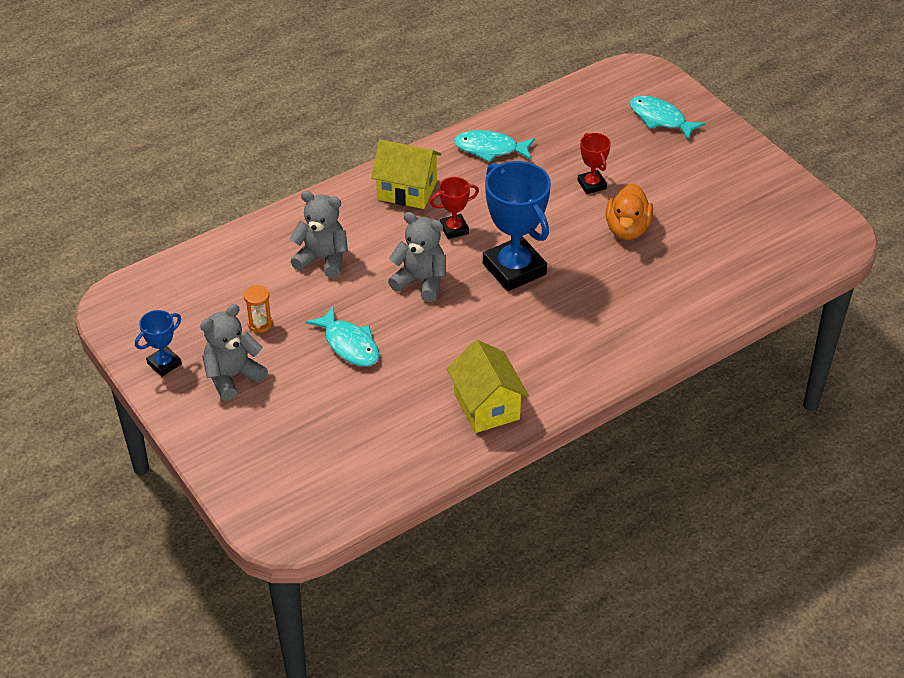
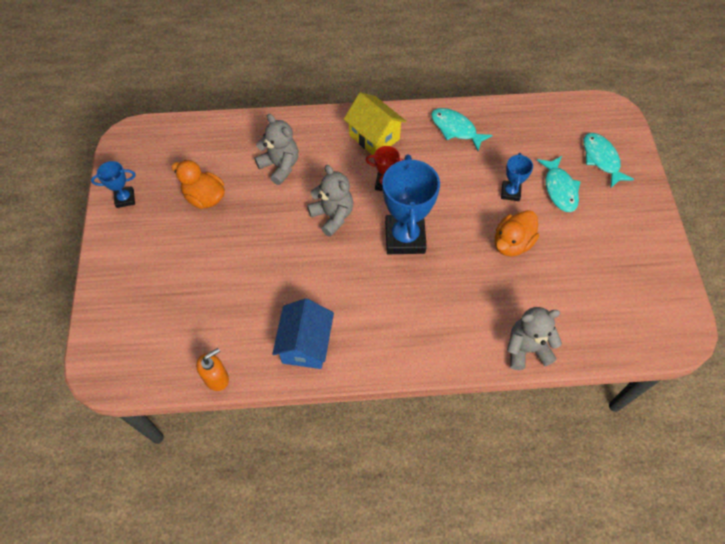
camera: 30 degrees right, 15 degrees up
(233, 377) = (158, 230): grey teddy bear -> grey teddy bear (526, 349)
(260, 324) = (204, 197): orange hourglass -> orange duck
(349, 344) = (249, 243): turquoise fish -> turquoise fish (559, 189)
(416, 477) = (216, 378): none -> orange soap dispenser
(486, 406) = (306, 345): yellow house -> blue house
(591, 185) = (510, 192): red trophy -> blue trophy

